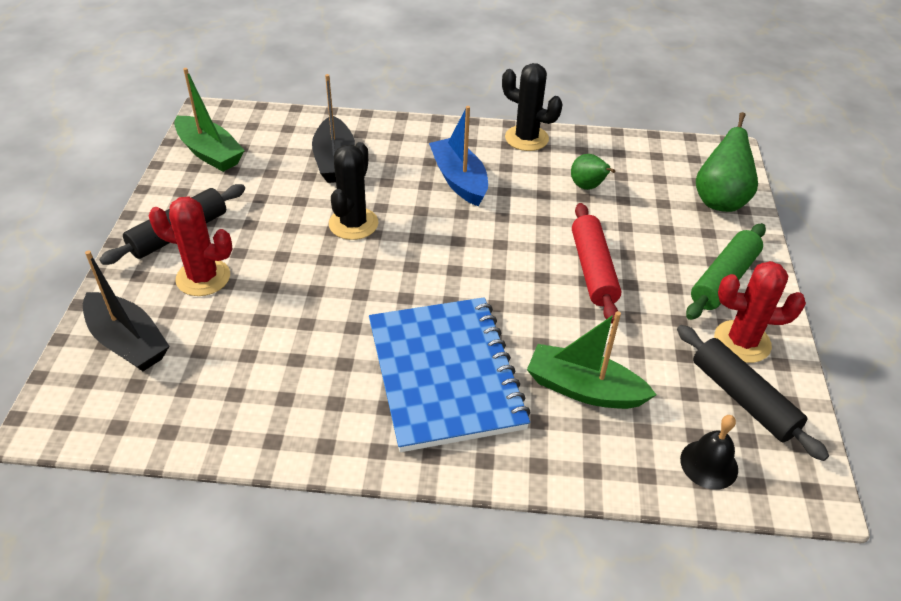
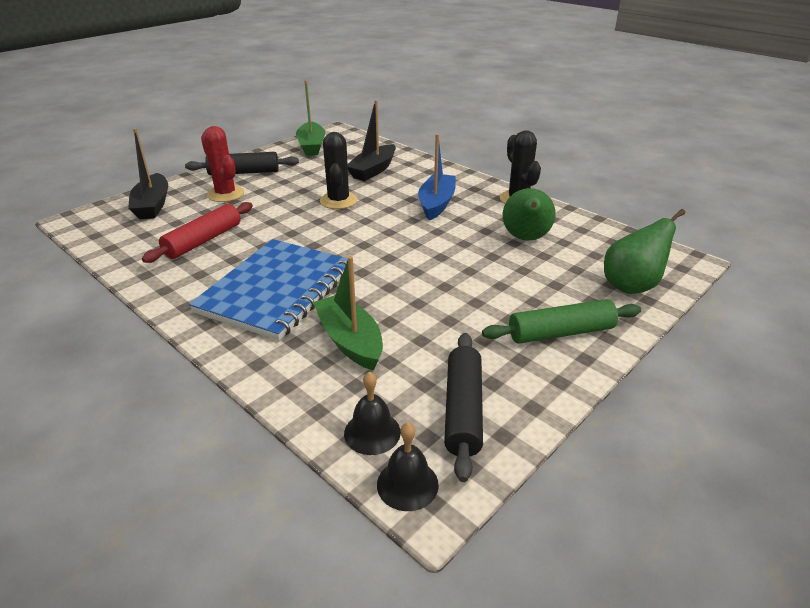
camera: 40 degrees right, 10 degrees down
(353, 224) = (338, 201): black cactus -> black cactus turned 60 degrees counterclockwise
(587, 187) = (526, 238): green pear -> green pear, size x1.63
(593, 270) = (459, 282): red rolling pin -> red rolling pin (203, 241)
(742, 342) = (517, 376): red cactus -> none
(782, 489) = (407, 484): none -> black bell

